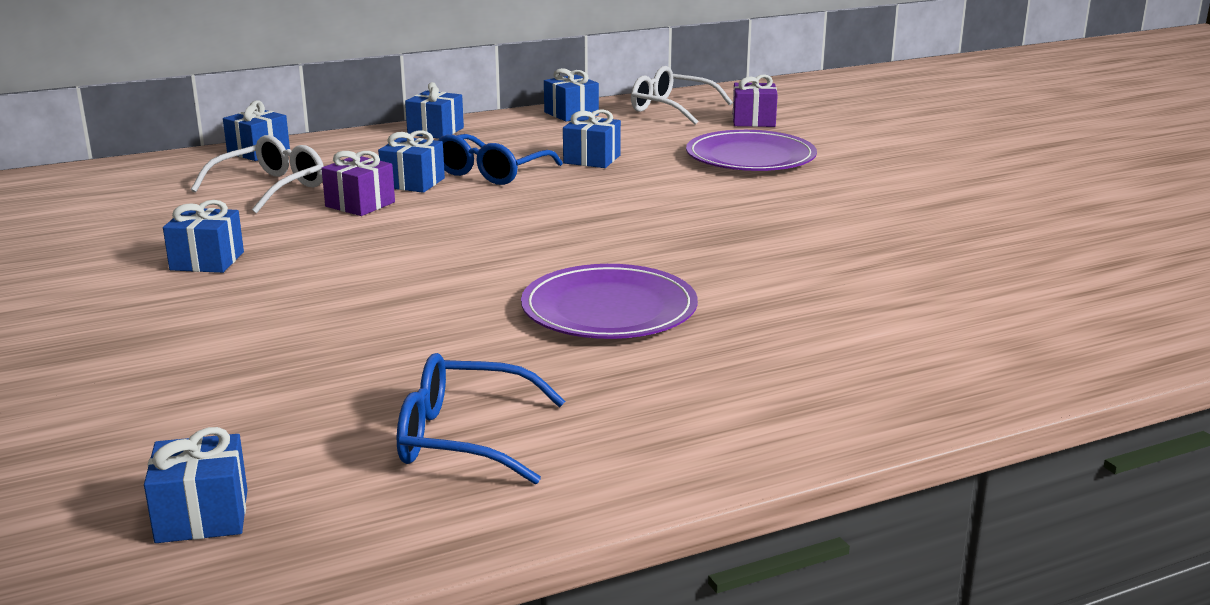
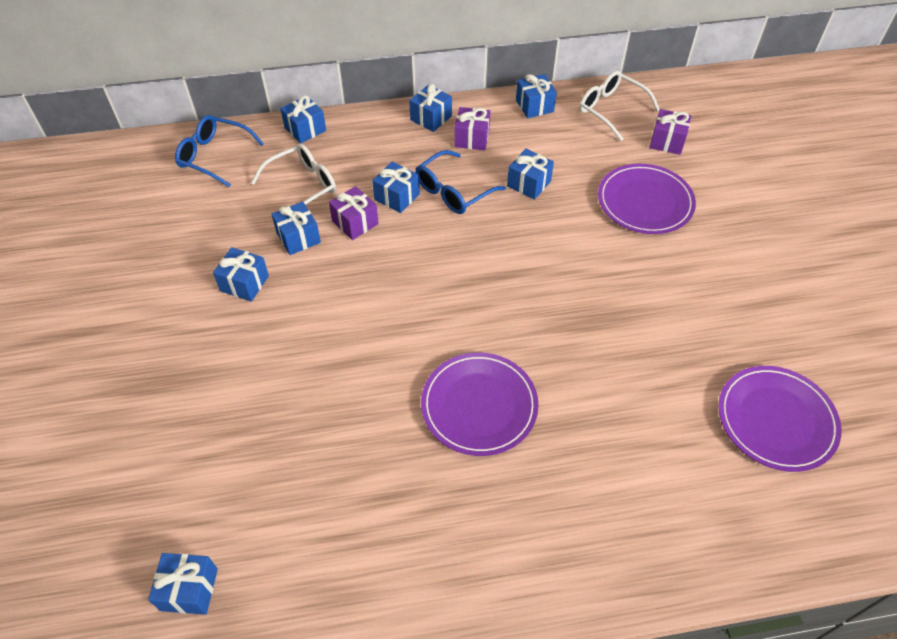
camera: 15 degrees right, 30 degrees up
(279, 222) = (298, 237): none -> blue gift
(465, 438) = (350, 543): blue glasses -> blue glasses (215, 156)
(498, 139) = (472, 138): none -> purple gift
(1016, 273) = (776, 420): none -> purple plate

